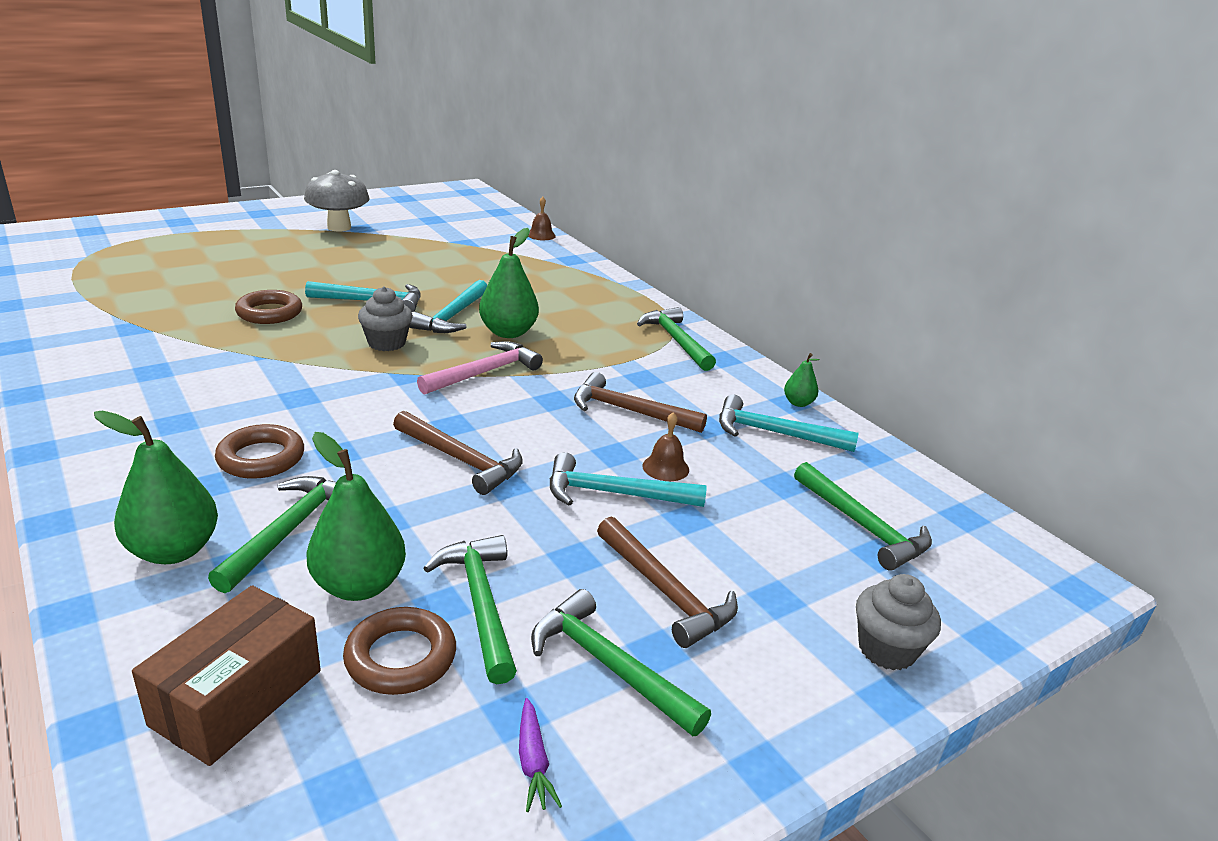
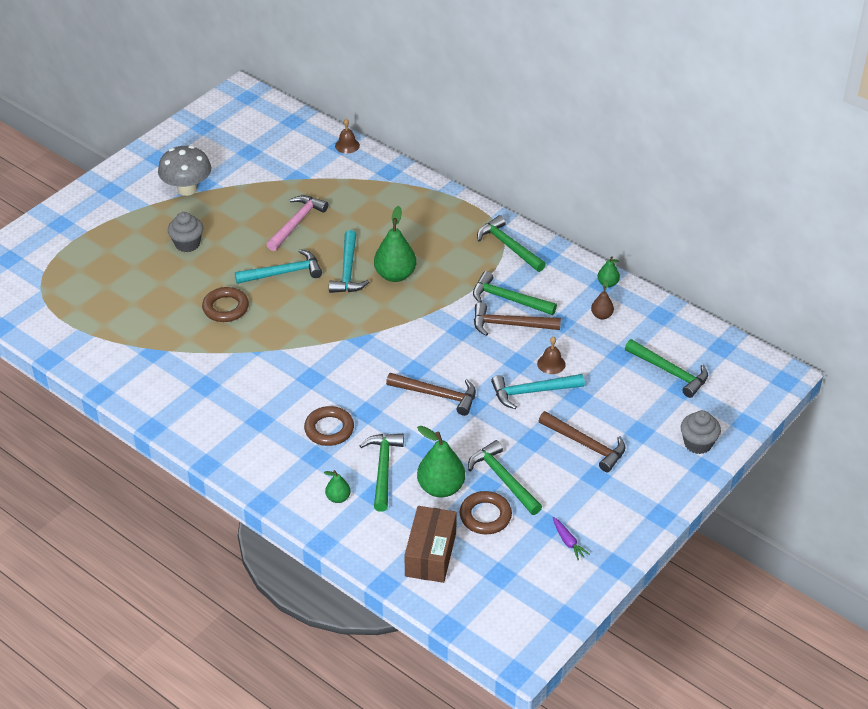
camera: 15 degrees left, 15 degrees up
(174, 551) = (338, 498): green pear -> green pear, size x0.52
(386, 343) = (325, 312): grey cupcake -> grey cupcake (187, 244)
(485, 372) = (405, 319): pink hammer -> pink hammer (297, 222)
(608, 665) = (577, 491): green hammer -> green hammer (508, 299)
(774, 433) = (601, 315): turquoise hammer -> brown pear

